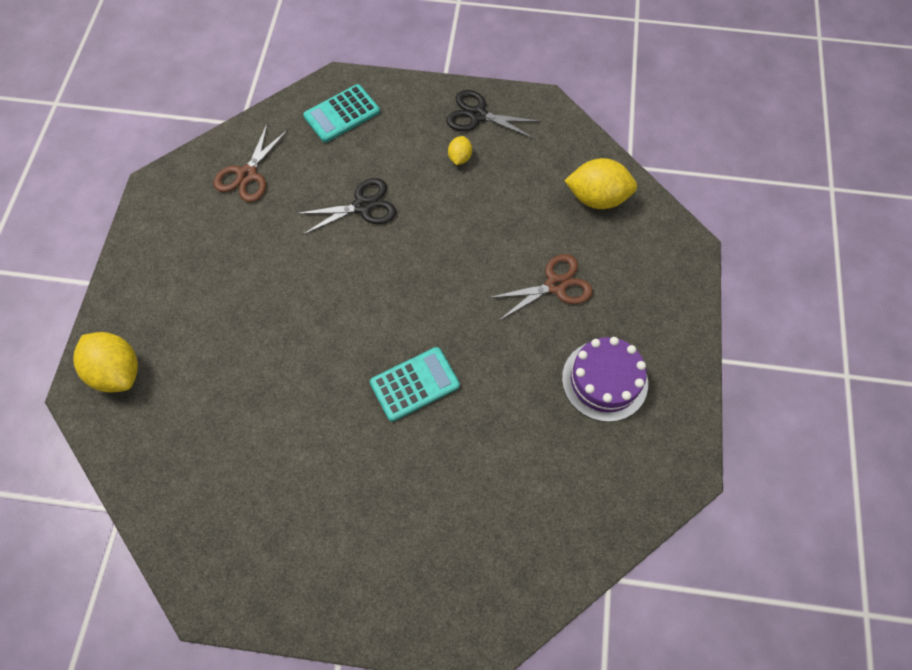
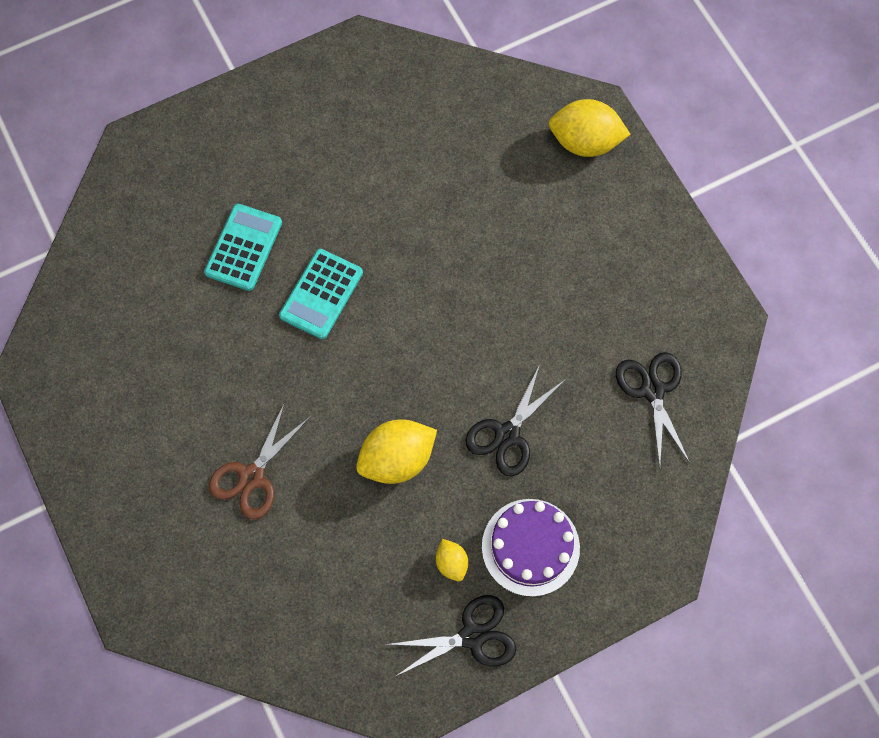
camera: 145 degrees right, 5 degrees up
(247, 175) = (652, 390): brown scissors -> black scissors
(342, 114) = (622, 531): turquoise calculator -> turquoise calculator (243, 247)
(597, 198) = (268, 613): yellow lemon -> yellow lemon (397, 459)
(604, 380) = (148, 409): purple cake -> purple cake (530, 547)

